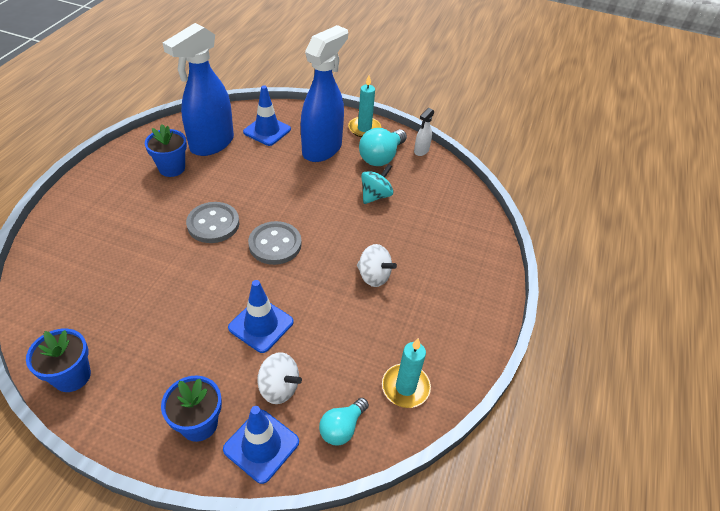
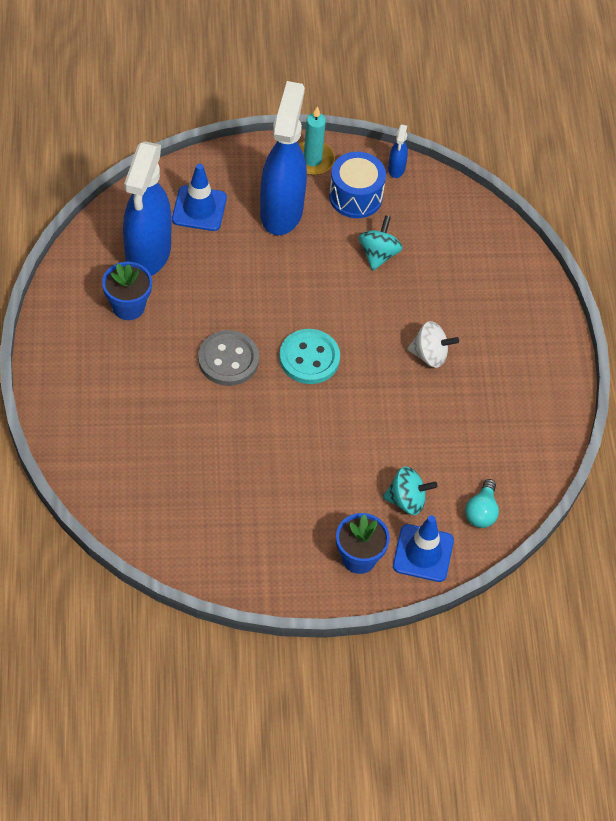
camera: 25 degrees left, 10 degrees up
(72, 376) = (216, 565): blue flower pot -> none
(261, 325) = (352, 449): blue traffic cone -> none
(275, 244) = (309, 358): grey button -> turquoise button
(279, 388) = (407, 500): white spinning top -> turquoise spinning top
(381, 157) = (355, 196): turquoise light bulb -> blue drum
(405, 387) = (517, 455): turquoise candle -> none
(421, 151) = (396, 169): white spray bottle -> blue spray bottle

